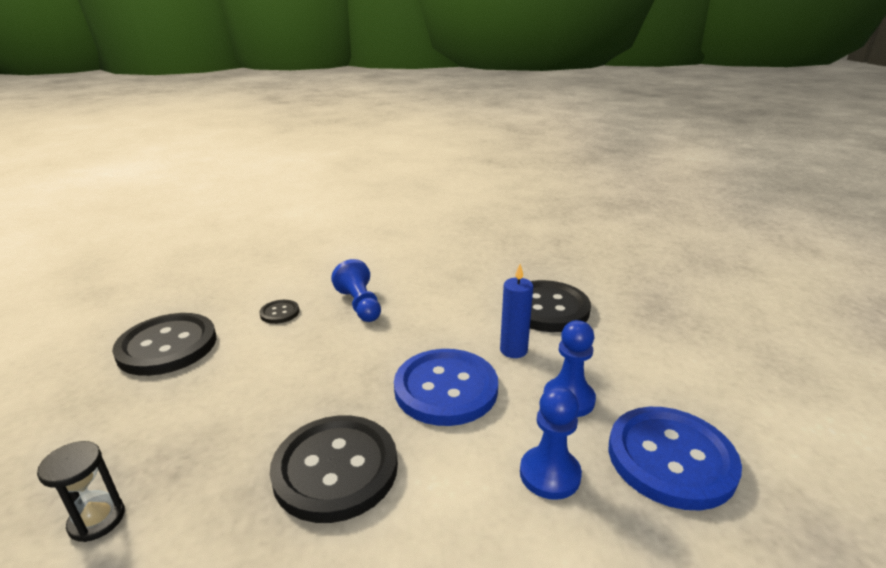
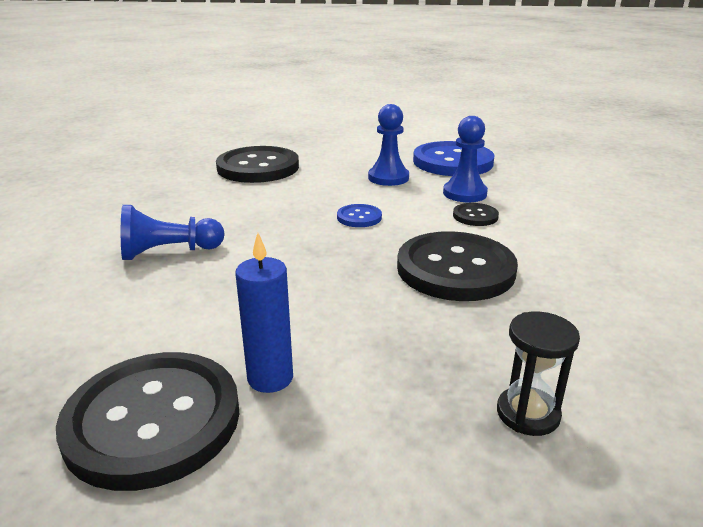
camera: 80 degrees left, 0 degrees up
(279, 313) = (135, 311): black button -> black button (475, 216)
(446, 389) = (359, 217): blue button -> blue button, size x0.45
(513, 350) = (316, 187): blue candle -> blue candle (270, 378)

